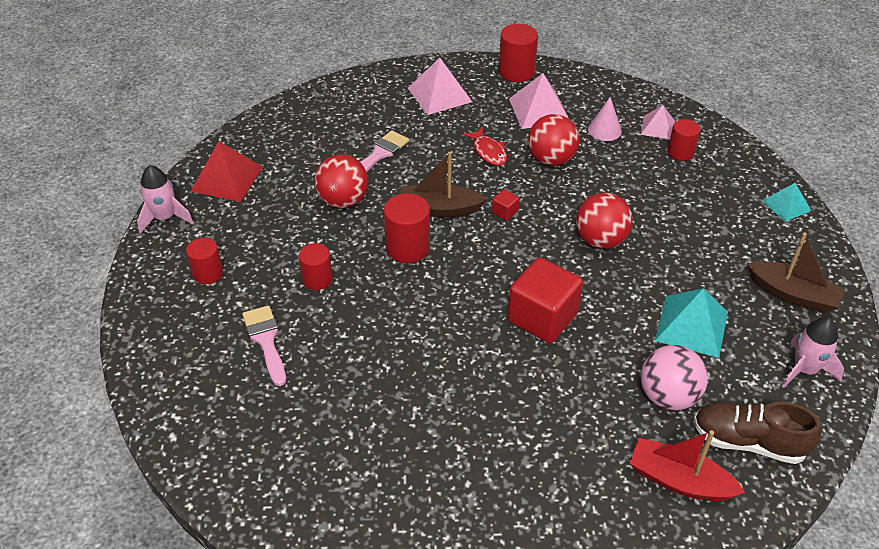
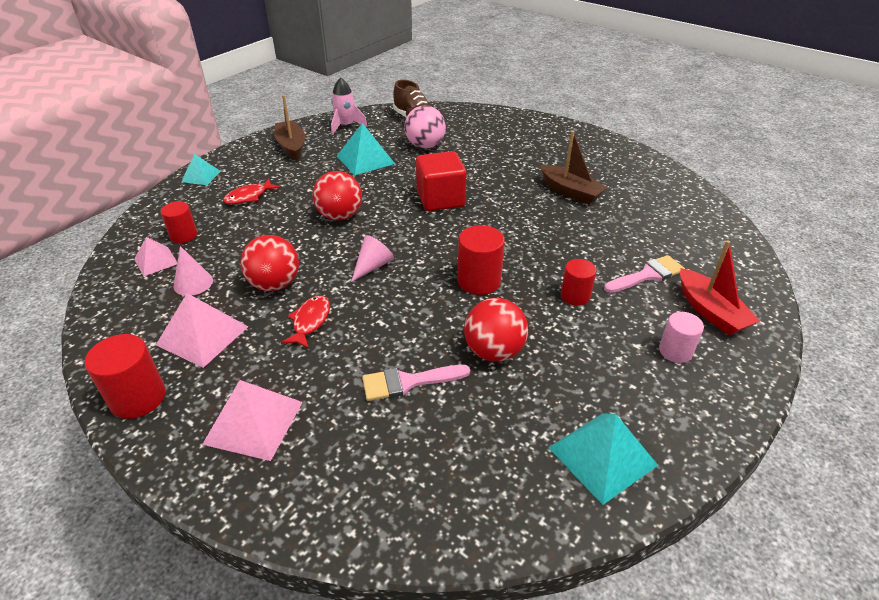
camera: 140 degrees left, 5 degrees down
(165, 218) = (703, 443): pink rocket -> none
(208, 273) = (675, 351): red cylinder -> pink cylinder
(227, 179) = (602, 456): red pyramid -> turquoise pyramid
(266, 340) = (647, 275): pink brush -> pink brush turned 135 degrees counterclockwise
(439, 209) = (419, 296): brown boat -> brown boat (570, 192)
(505, 212) = (373, 266): red cube -> pink cone
(679, 480) = (465, 126): red boat -> red boat (710, 311)
(706, 211) = (249, 197): none -> red fish

